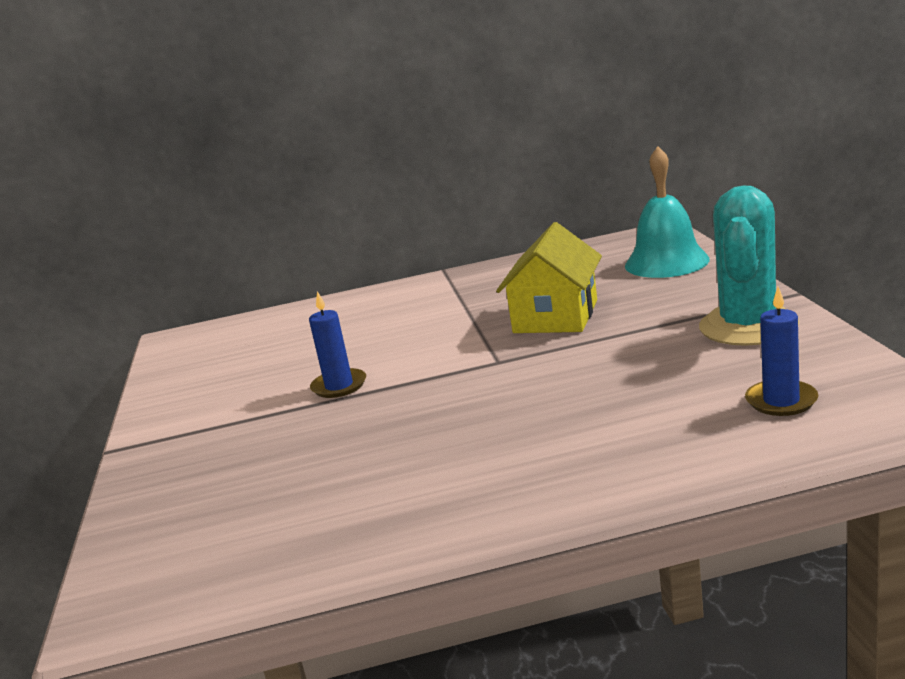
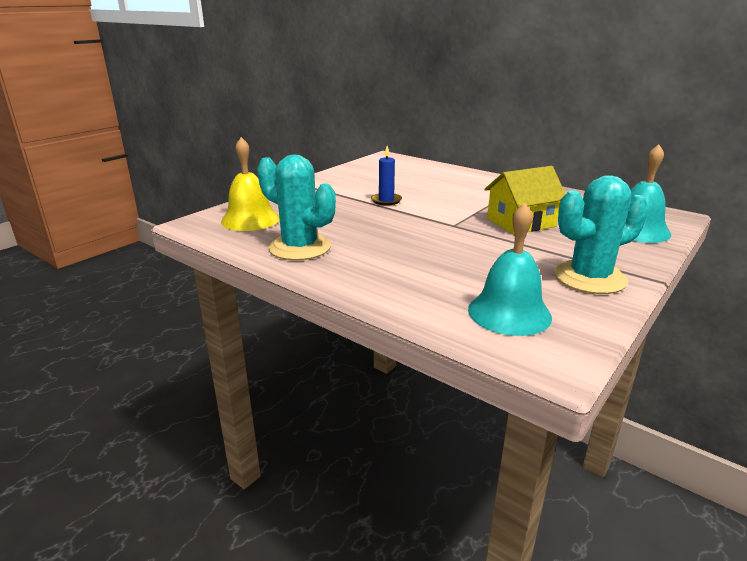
camera: 45 degrees right, 5 degrees up
(205, 534) = (250, 219): none -> yellow bell
(394, 509) = (300, 247): none -> turquoise cactus
(781, 401) = (509, 313): blue candle -> turquoise bell

